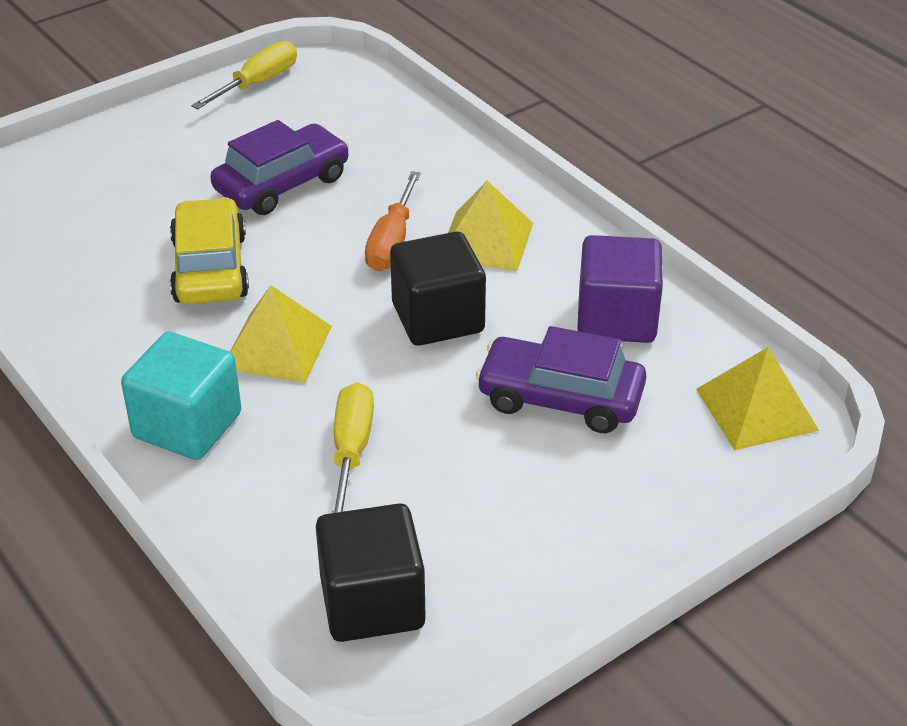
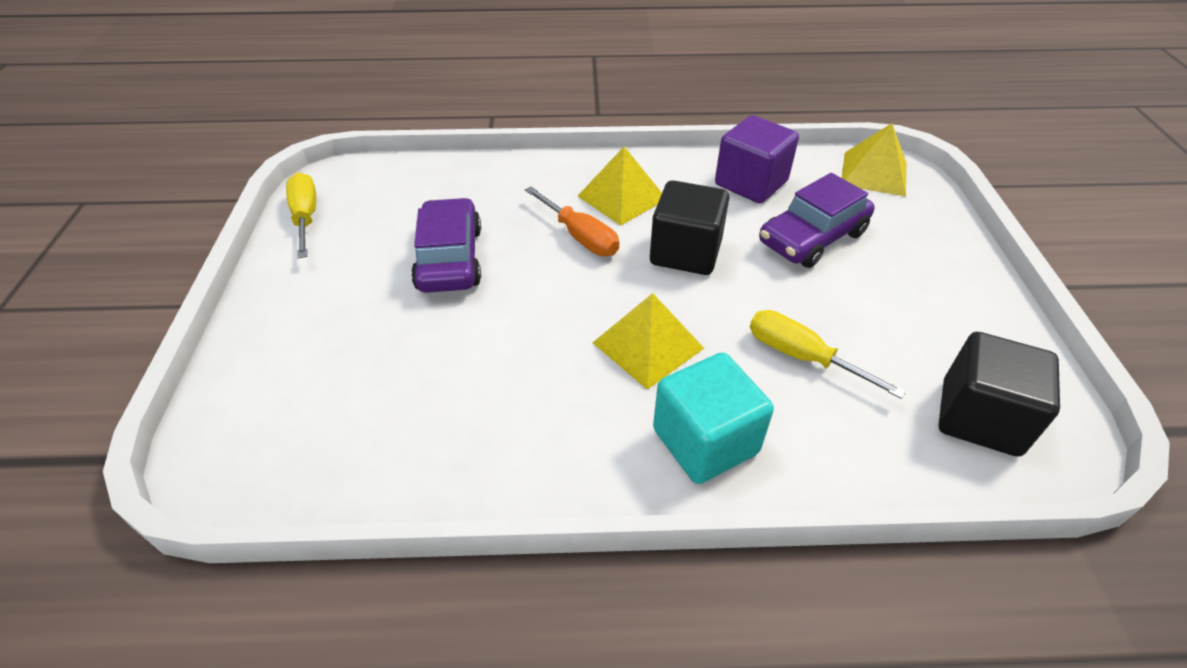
camera: 55 degrees left, 5 degrees up
(210, 268) = (512, 342): yellow car -> none

